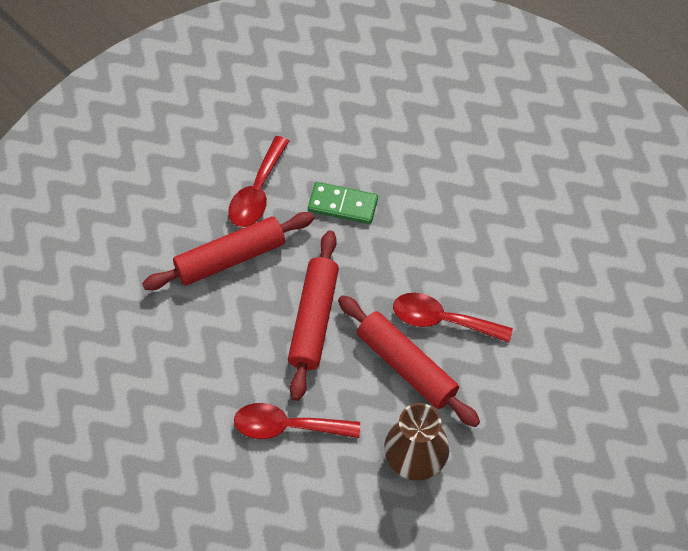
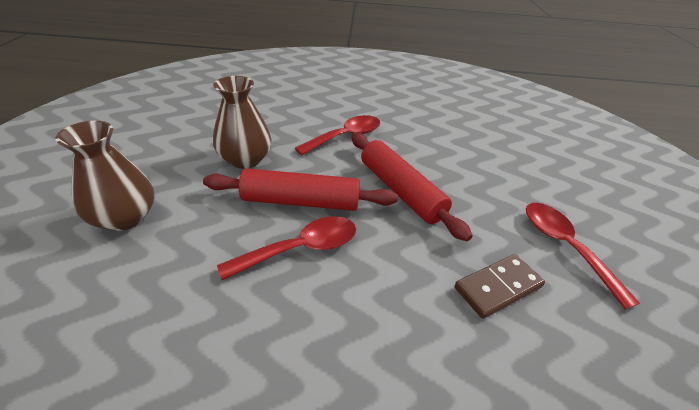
camera: 135 degrees right, 20 degrees down
(230, 258) = (503, 192): red rolling pin -> none
(343, 205) = (498, 287): green domino -> brown domino
(553, 443) = (125, 217): none -> brown vase

